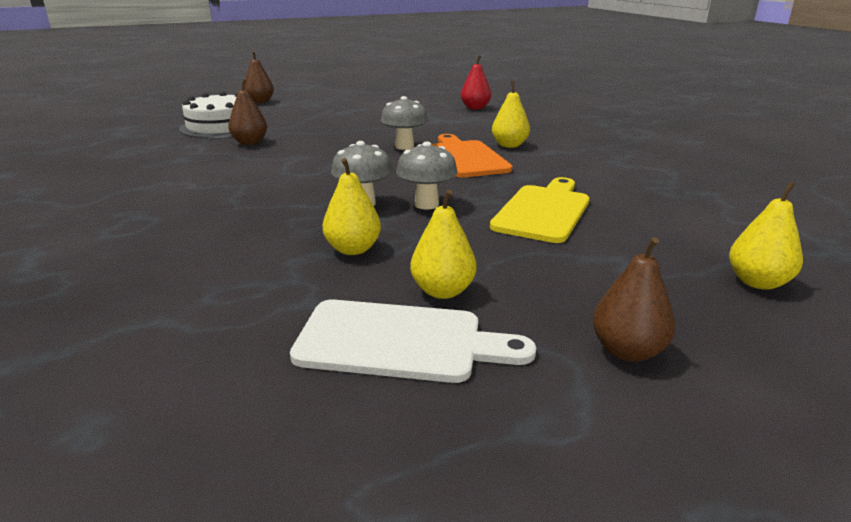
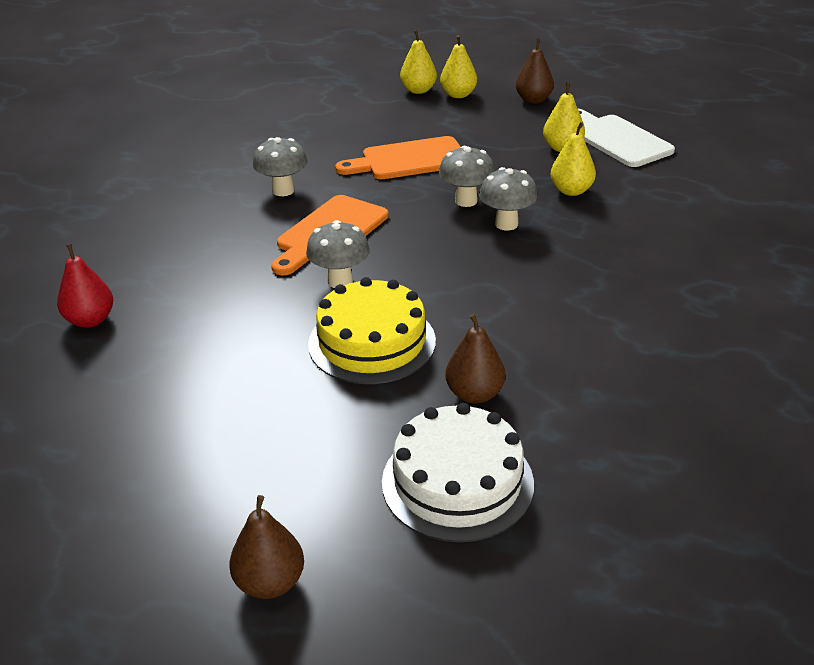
camera: 130 degrees left, 10 degrees up
(335, 138) = (372, 342): none -> yellow cake
(509, 145) = (256, 229): yellow pear -> yellow pear (458, 95)
(543, 211) = (409, 160): yellow cutting board -> orange cutting board
(556, 162) = (283, 190): none -> grey mushroom

